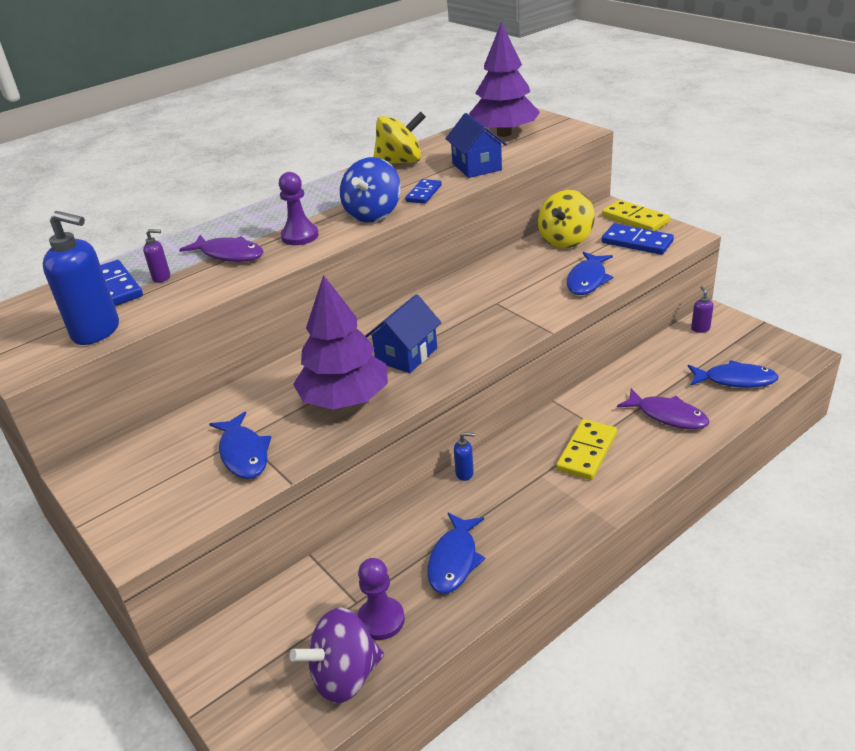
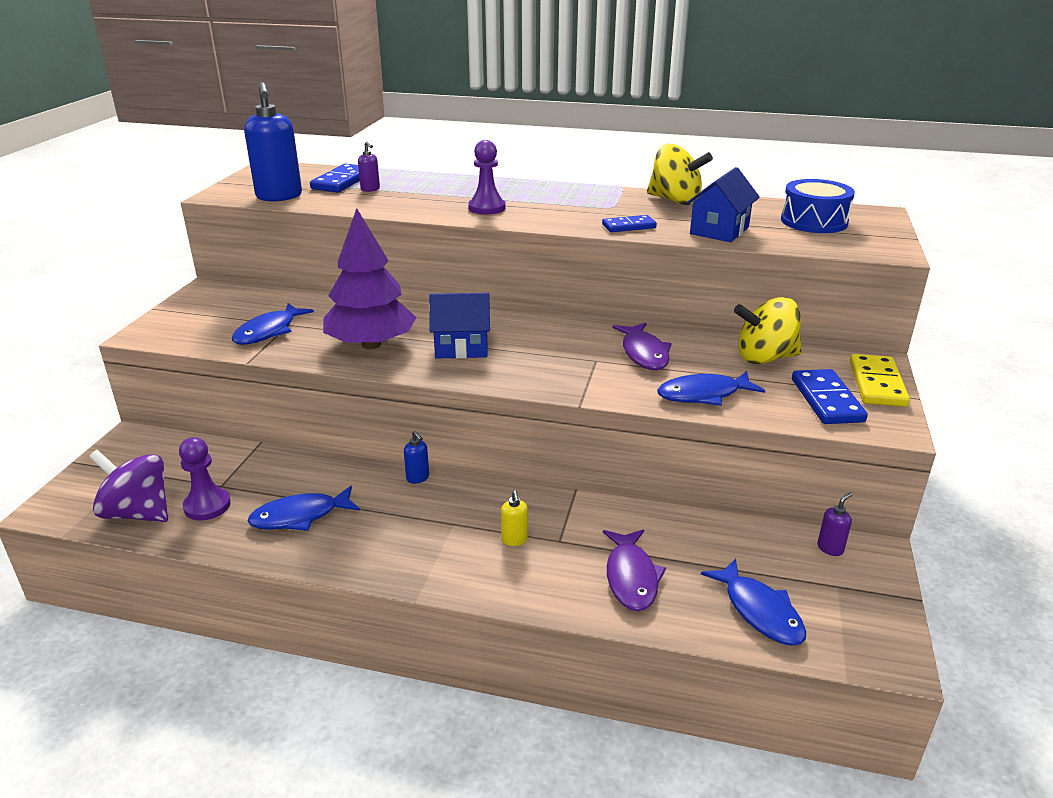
camera: 50 degrees right, 5 degrees down
(229, 254) = (428, 196): purple fish -> purple fish (644, 353)
(373, 214) = (561, 220): blue spinning top -> none
(504, 134) = (814, 221): purple tree -> blue drum
(586, 452) = (514, 540): yellow domino -> yellow soap dispenser

